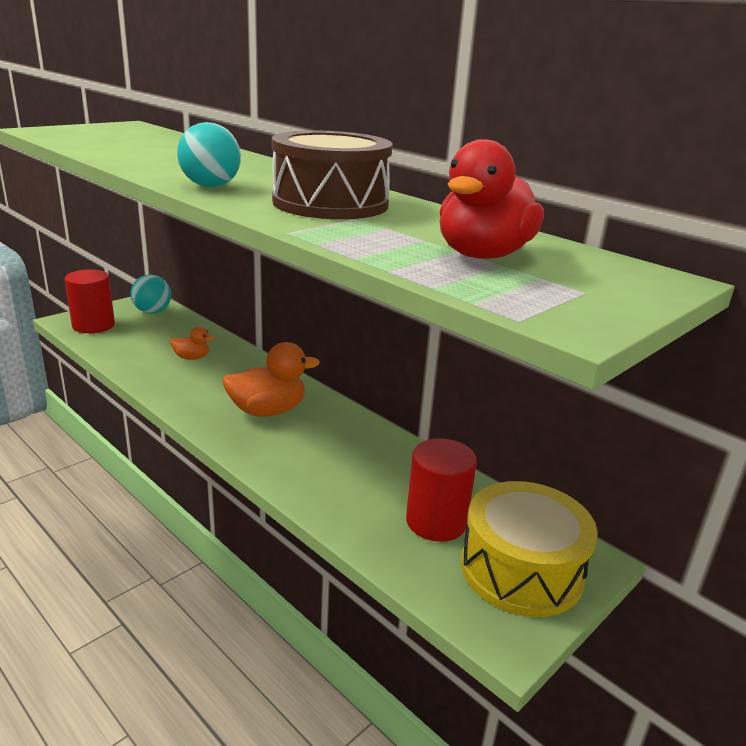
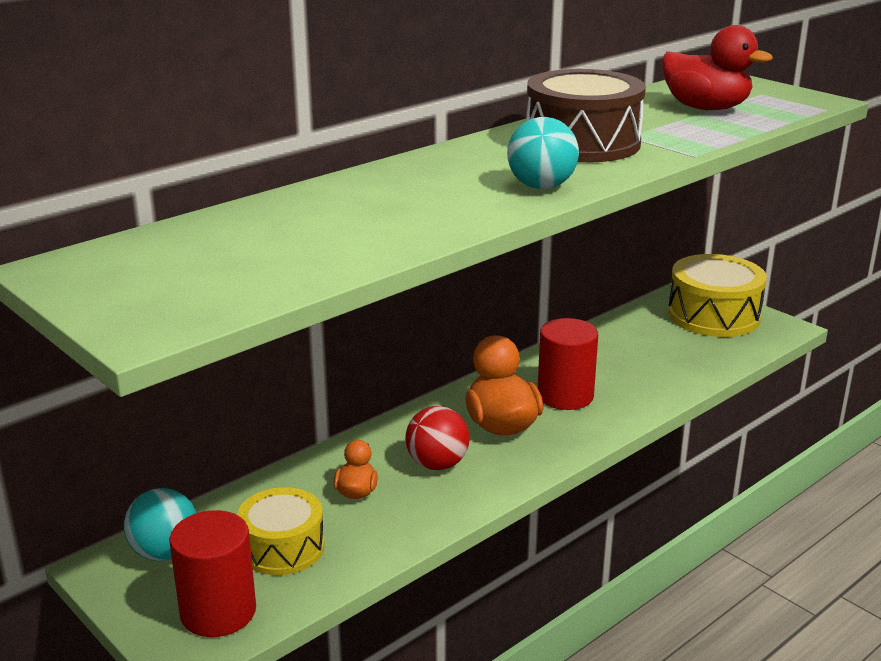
camera: 85 degrees left, 0 degrees up
(142, 338) = (282, 548): none -> yellow drum
(217, 384) = (437, 464): none -> red ball
(436, 521) = (670, 342): red cylinder -> red cylinder (565, 396)

